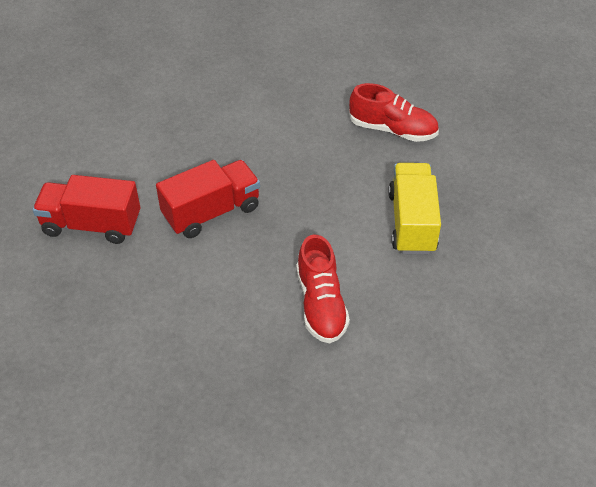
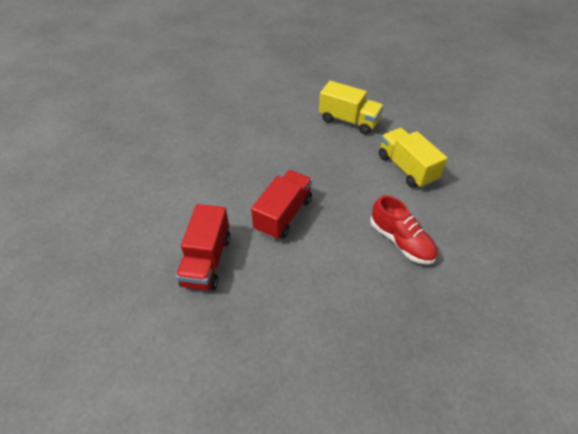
camera: 30 degrees left, 0 degrees up
(92, 225) = (207, 260): red truck -> red truck turned 60 degrees counterclockwise
(393, 129) = (348, 121): red shoe -> yellow truck

